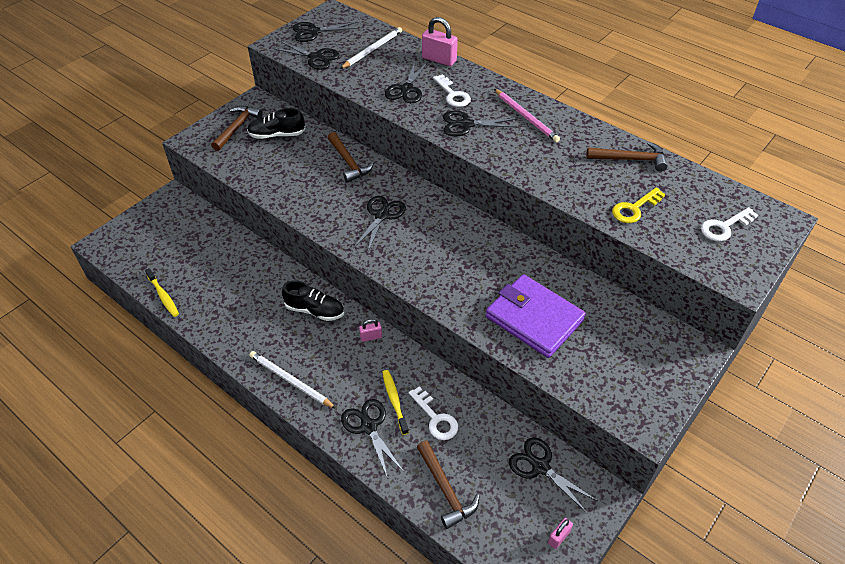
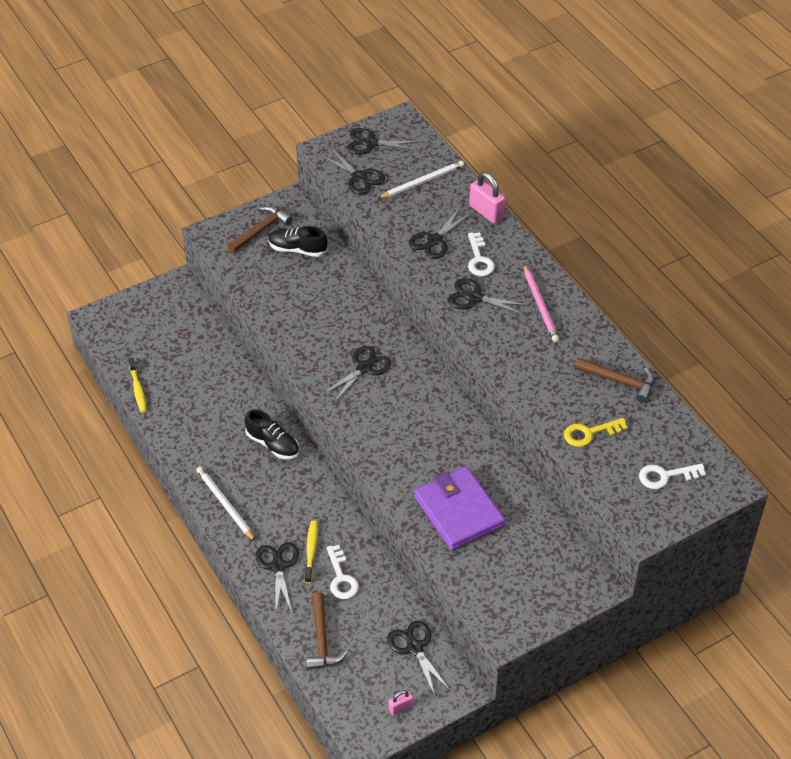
camera: 20 degrees right, 0 degrees up
(348, 162) = (356, 300): brown hammer -> none
(371, 337) = (315, 485): pink padlock -> none

